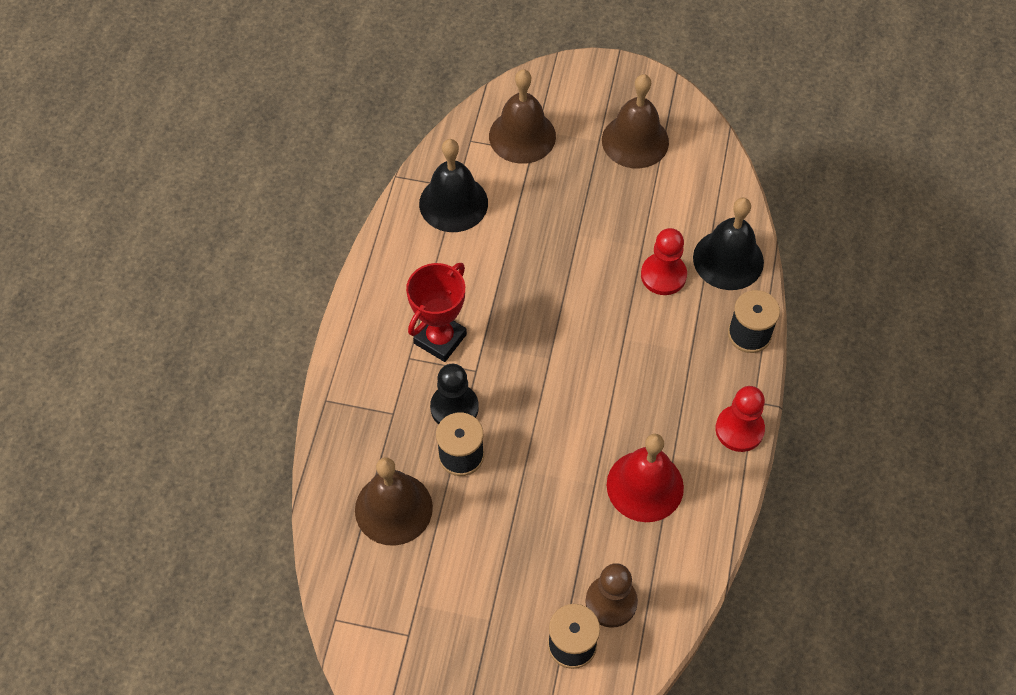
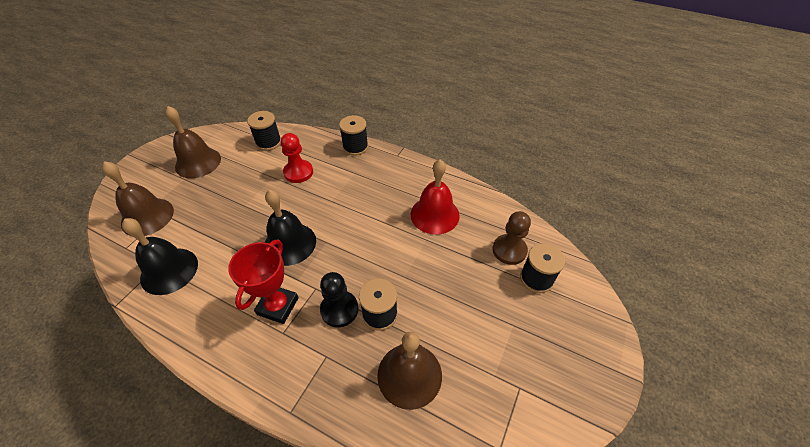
camera: 75 degrees left, 10 degrees down
(440, 339) = (278, 306): red trophy -> red trophy turned 60 degrees clockwise
(711, 210) = (268, 142): none -> black spool
(728, 259) = (304, 144): black bell -> black bell (290, 243)
(739, 429) = (412, 165): red pawn -> none

